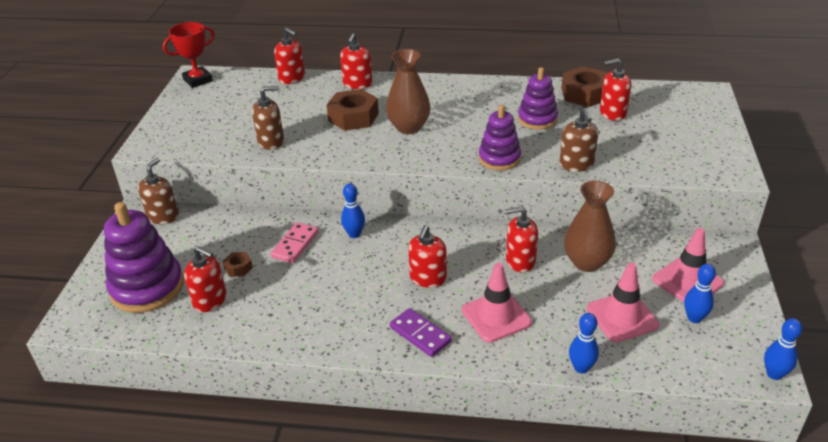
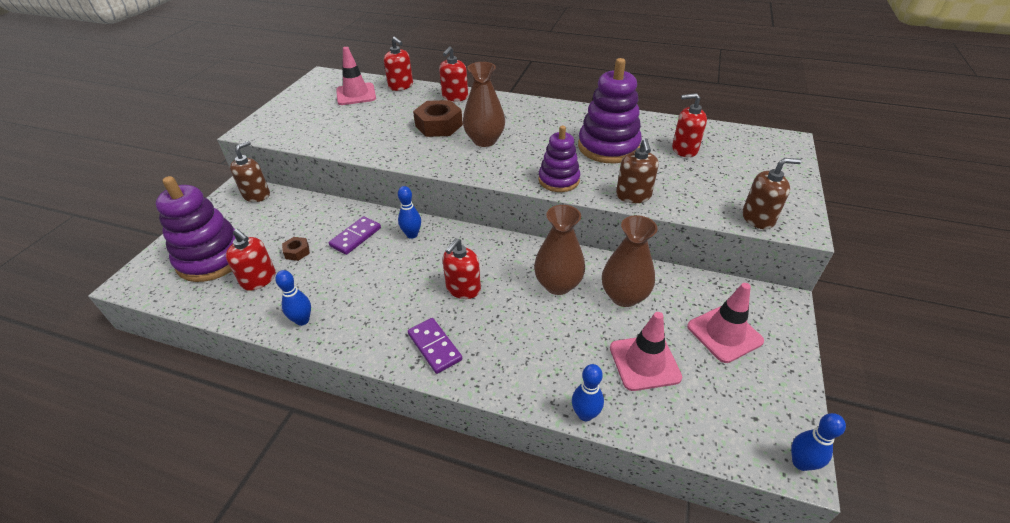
camera: 10 degrees right, 5 degrees up
(198, 80) = (322, 80): red trophy -> none
(271, 141) = (357, 139): brown soap dispenser -> brown soap dispenser (758, 218)
(295, 244) = (355, 237): pink domino -> purple domino
(496, 316) = (515, 340): pink traffic cone -> pink traffic cone (356, 94)
(520, 261) = (558, 284): red soap dispenser -> brown vase
(537, 119) = (608, 147): purple stacking toy -> purple stacking toy, size x1.61
(584, 94) = (662, 128): brown nut -> none
(694, 318) = (722, 377): blue bowling pin -> blue bowling pin (302, 320)

